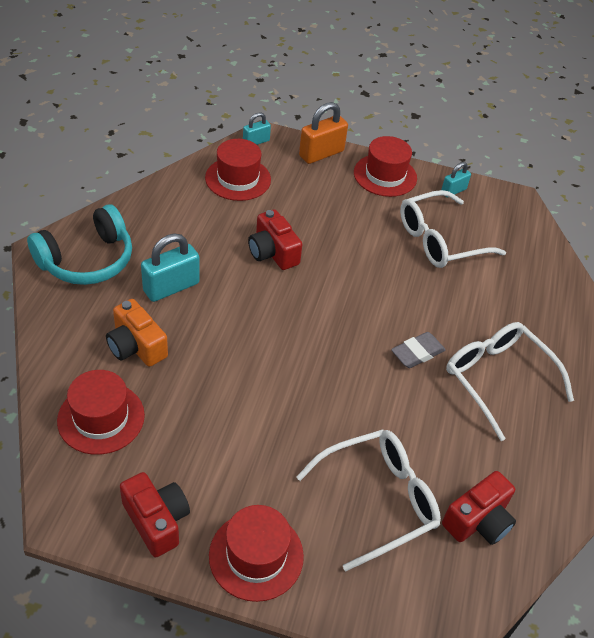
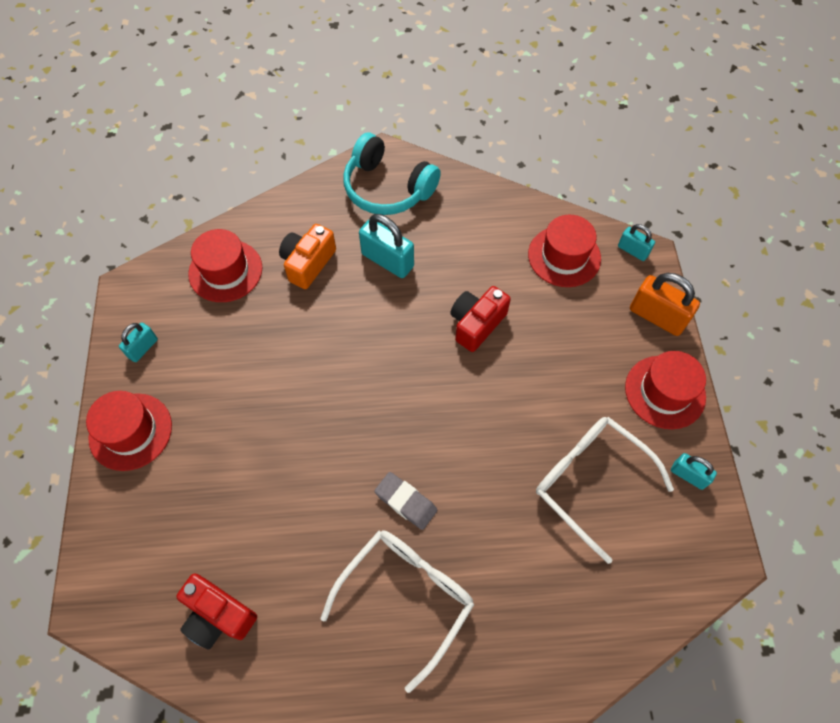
camera: 75 degrees right, 15 degrees up
(156, 520) = (143, 348): red camera -> turquoise padlock
(378, 500) = (213, 514): white glasses -> none

